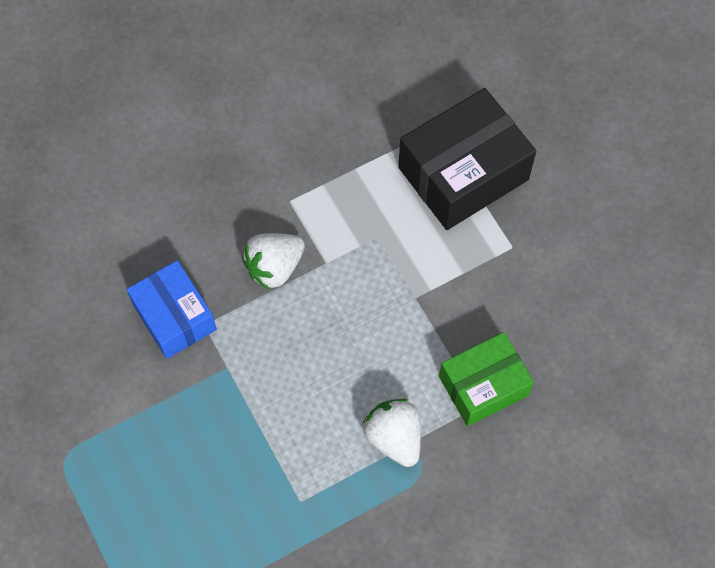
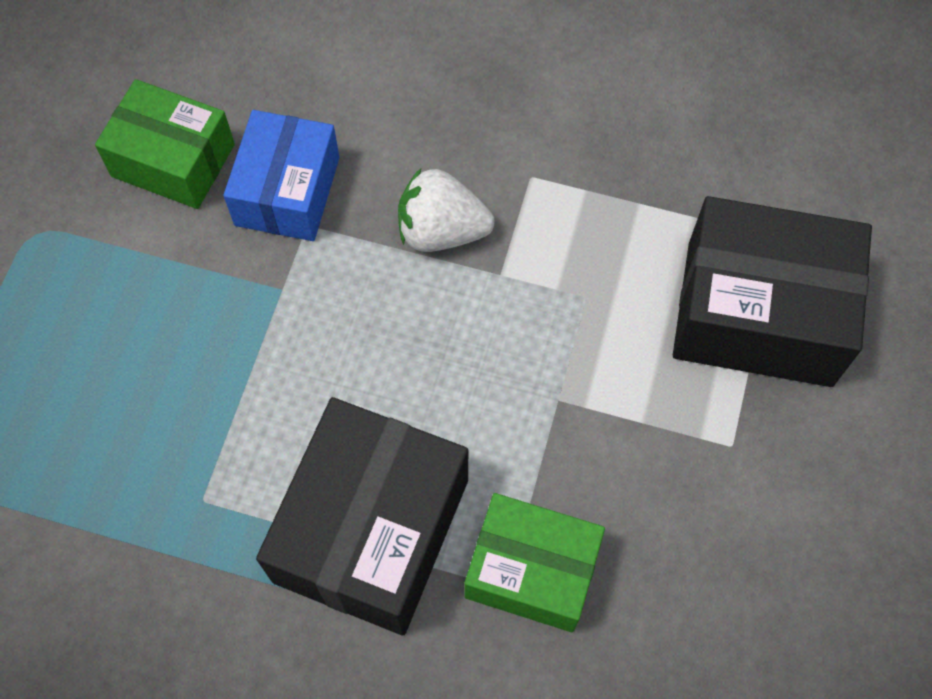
camera: 45 degrees right, 0 degrees up
(95, 355) = (173, 160): none -> green box
(394, 437) = (372, 530): white strawberry -> black box

